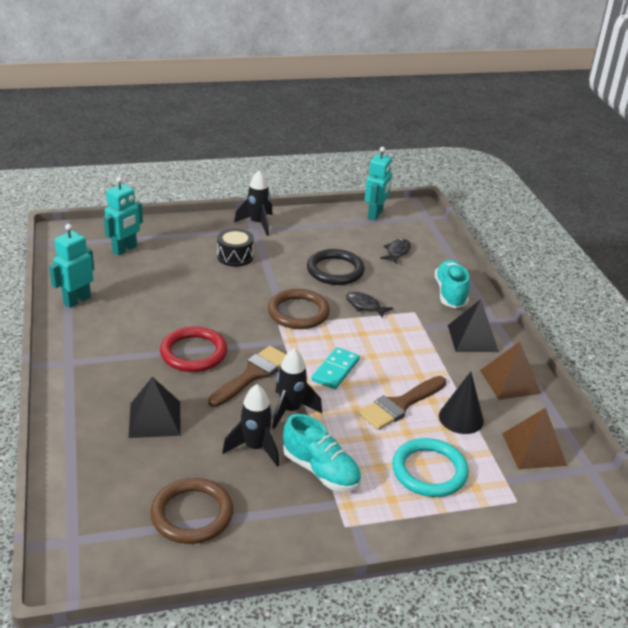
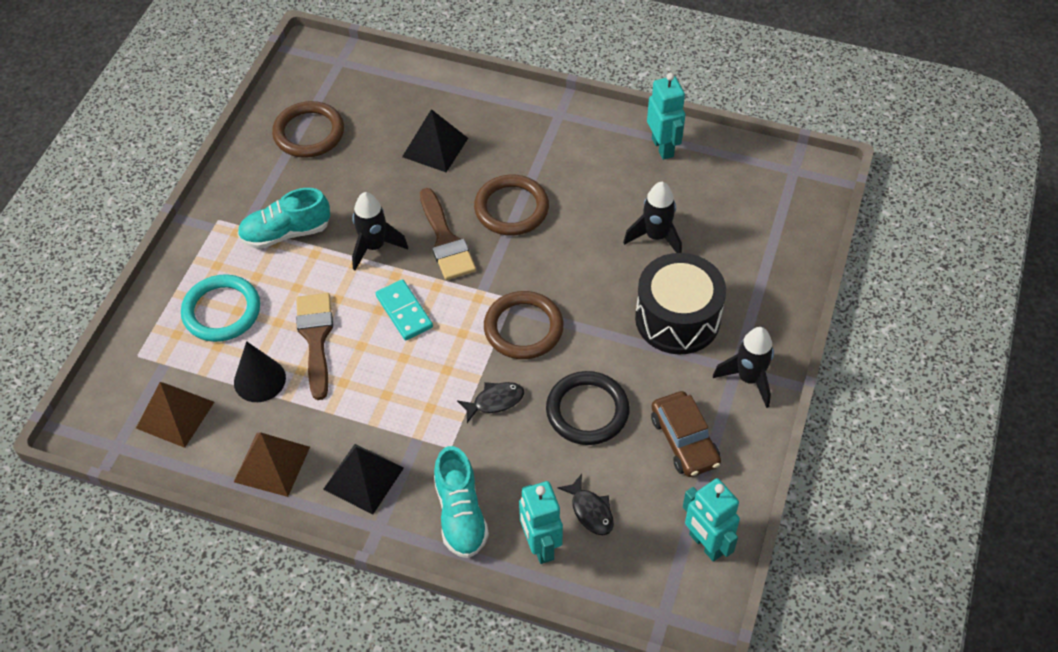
camera: 125 degrees right, 20 degrees up
(125, 249) = (750, 218): turquoise robot -> turquoise robot (540, 546)
(193, 353) = (511, 208): red ring -> brown ring
(235, 256) = (677, 318): black drum -> black drum, size x1.70
(255, 448) = (347, 200): black rocket -> black rocket (656, 237)
(320, 234) = (684, 441): none -> brown car
(450, 293) = (460, 514): turquoise shoe -> turquoise shoe turned 45 degrees clockwise

